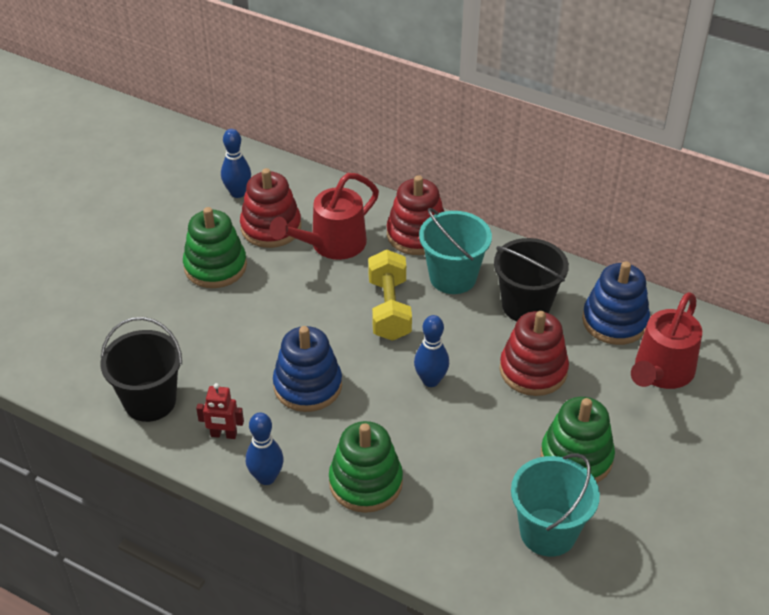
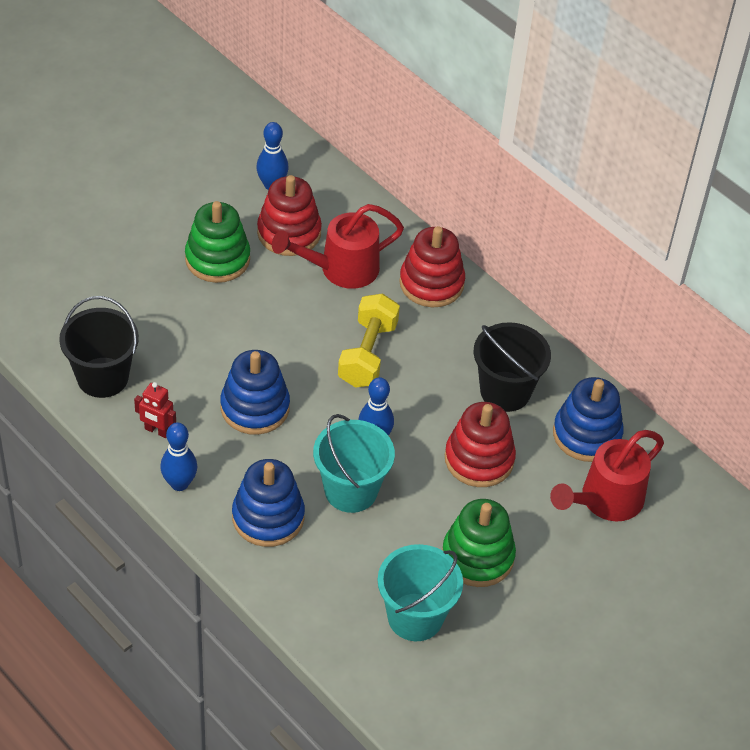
camera: 15 degrees right, 5 degrees up
(365, 482) = (268, 517): green stacking toy -> blue stacking toy
(453, 277) = (446, 339): turquoise bucket -> turquoise bucket (351, 490)

